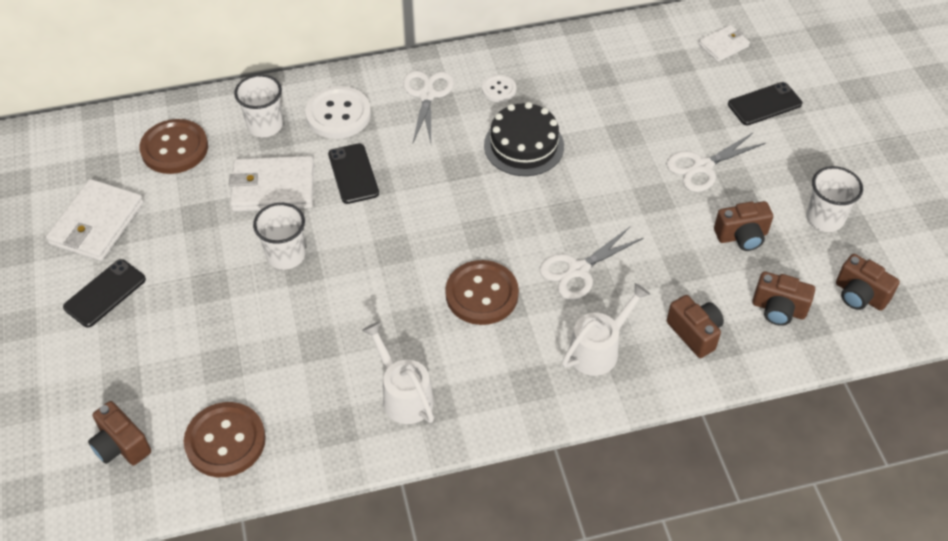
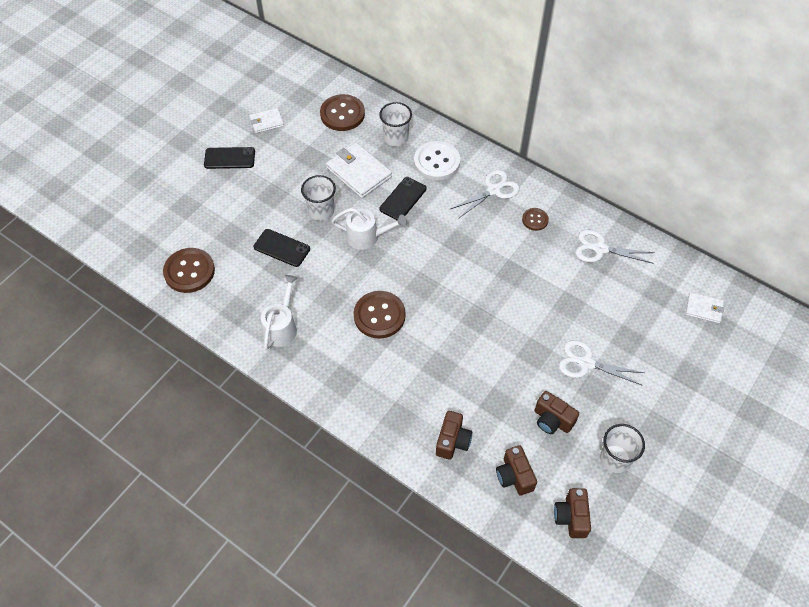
camera: 50 degrees right, 5 degrees up
(97, 223) = (266, 122): white wallet -> white wallet, size x0.57
(121, 445) = (152, 232): brown camera -> none
(499, 89) = (535, 220): white button -> brown button
(524, 145) = (505, 261): black cake -> none
(578, 270) = (441, 350): white scissors -> white scissors (600, 249)
(599, 349) = (395, 398): white watering can -> white watering can (367, 237)
(764, 104) = (677, 364): black phone -> black phone (282, 248)

